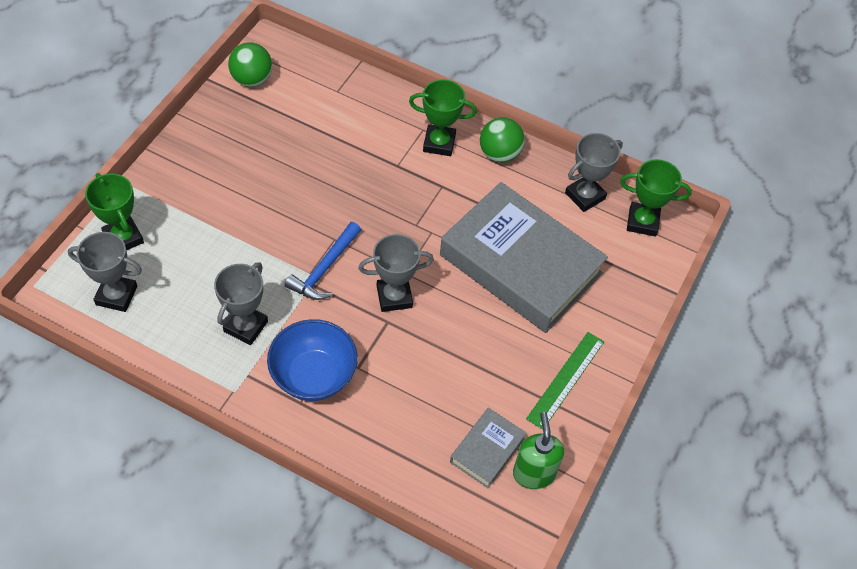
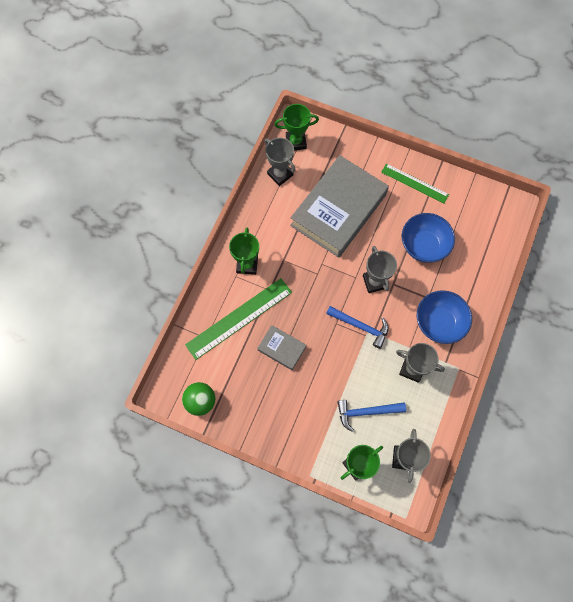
camera: 90 degrees left, 15 degrees up
(194, 259) = (366, 412): none -> blue hammer
(359, 128) = (239, 318): none -> green ruler
(449, 375) = (423, 245): none -> blue bowl
(487, 450) = (467, 222): grey book -> grey book (281, 348)
(499, 154) = (252, 226): green ball -> none
(533, 473) = (476, 198): green soap dispenser -> none
(642, 222) = (296, 142): green trophy -> green trophy turned 75 degrees clockwise

